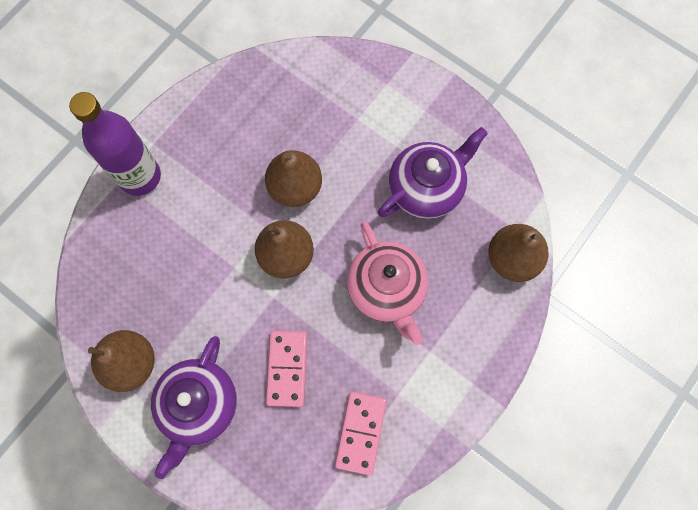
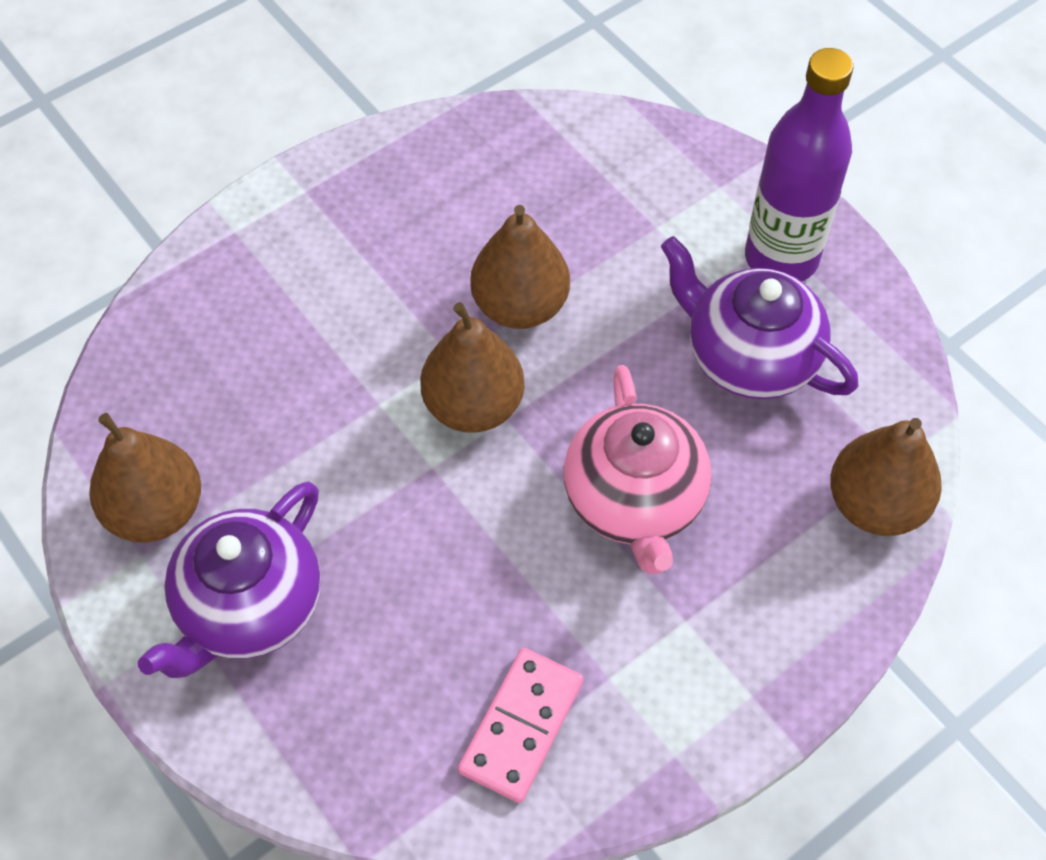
camera: 15 degrees right, 15 degrees down
(140, 176) = (268, 233): purple bottle -> purple bottle (781, 258)
(287, 368) = (421, 586): pink domino -> none
(426, 188) = (748, 357): purple teapot -> purple teapot turned 120 degrees counterclockwise

